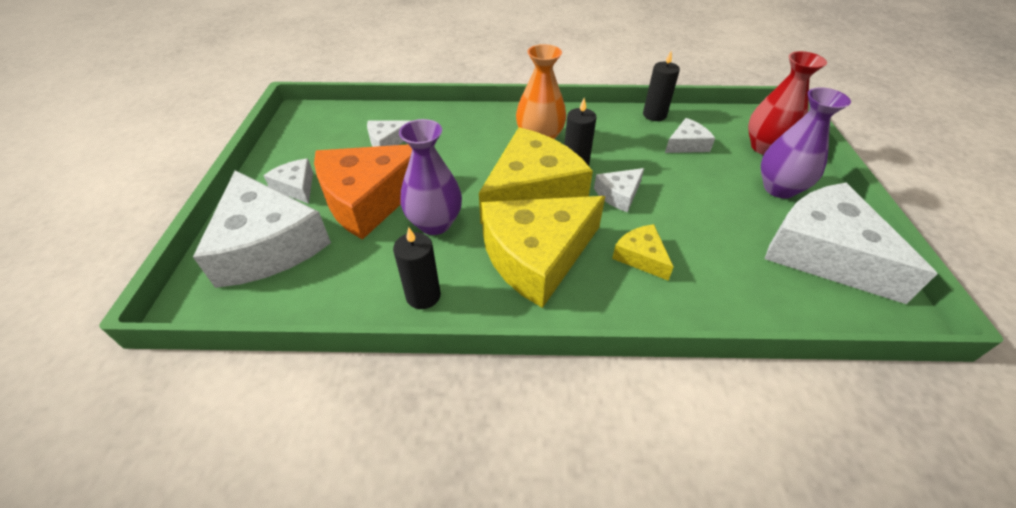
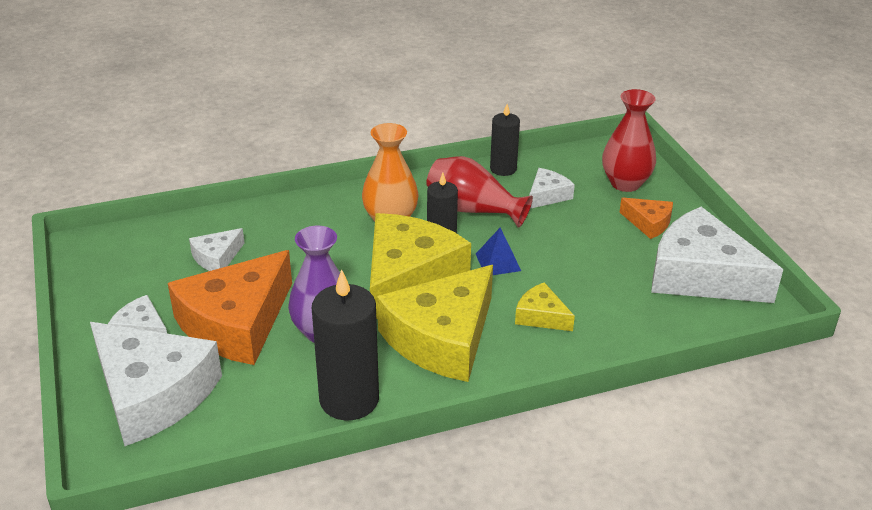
camera: 20 degrees left, 10 degrees down
(423, 295) = (349, 399): black candle -> black candle, size x1.68
(614, 144) = (472, 210): none -> red vase
(619, 194) = (498, 262): white cheese -> blue pyramid
(779, 188) = (648, 223): purple vase -> orange cheese

